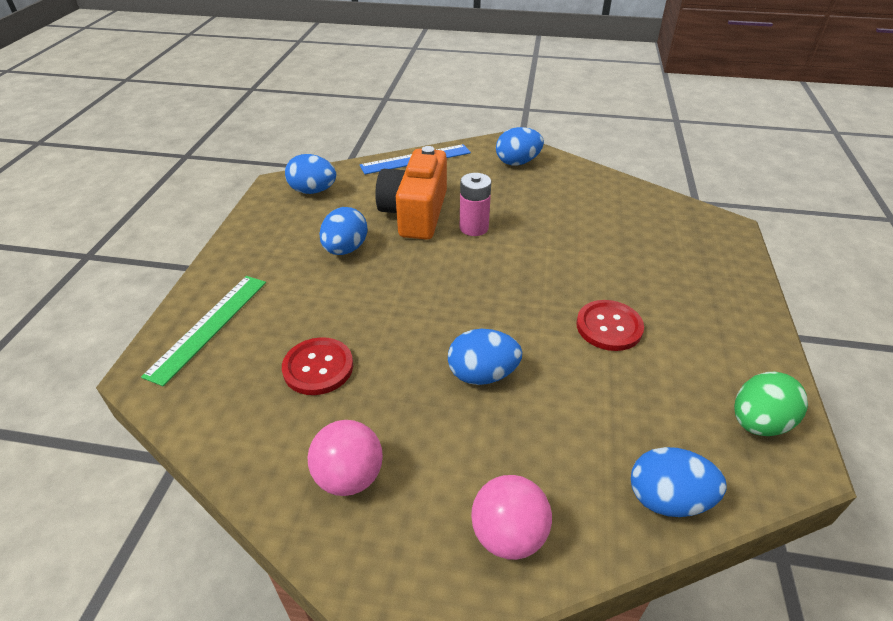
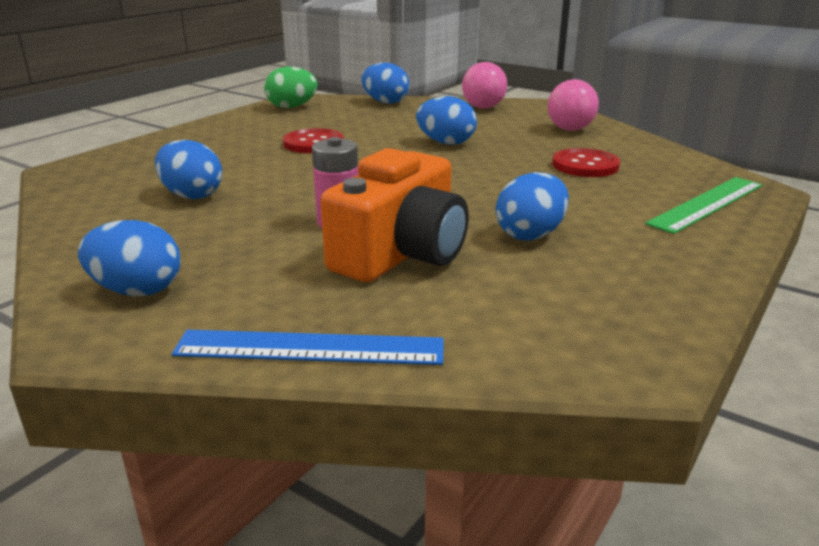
camera: 155 degrees left, 15 degrees down
(313, 191) = (563, 330): blue egg -> blue egg (192, 195)

